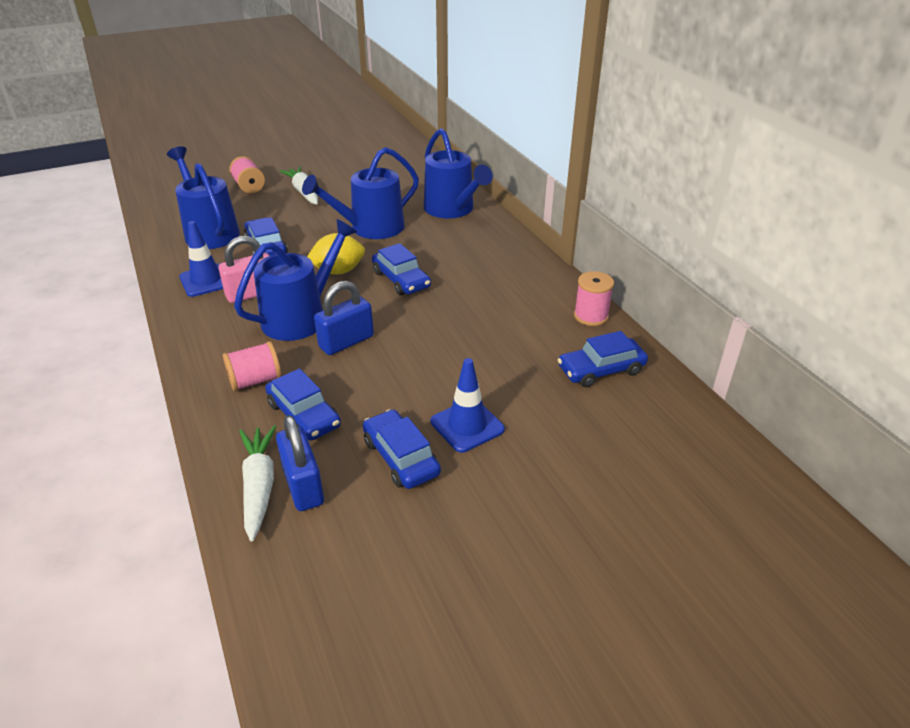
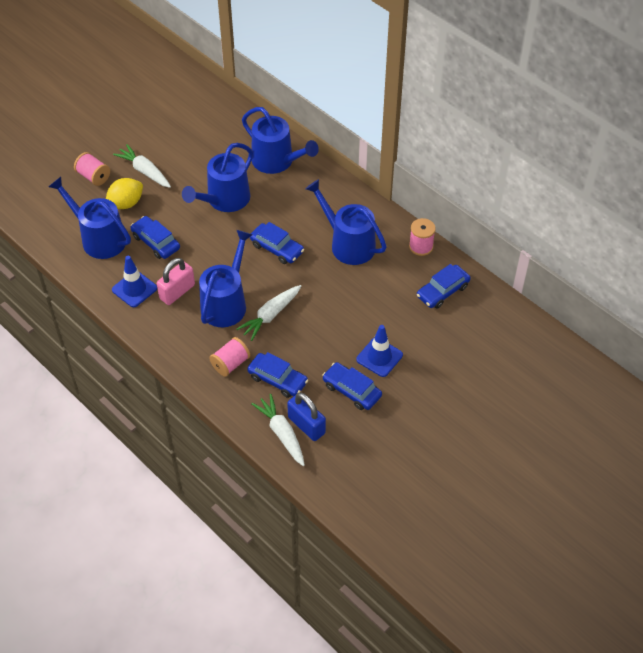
camera: 20 degrees left, 15 degrees up
(338, 271) = (226, 252): yellow lemon -> yellow lemon (126, 203)
(346, 342) = (270, 315): blue padlock -> white carrot
(494, 294) = (348, 244): none -> blue watering can

